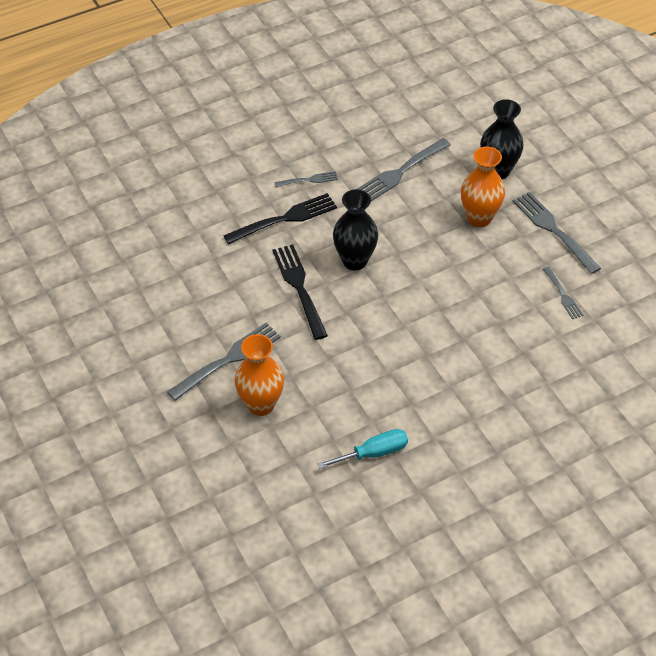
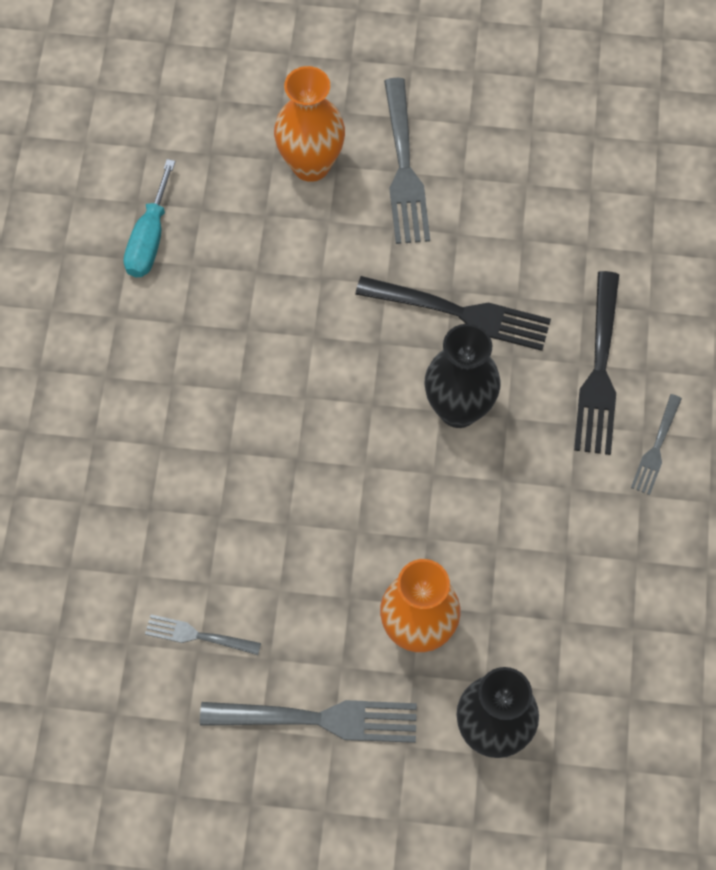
camera: 125 degrees right, 15 degrees up
(401, 171) = (587, 587): grey fork -> none

